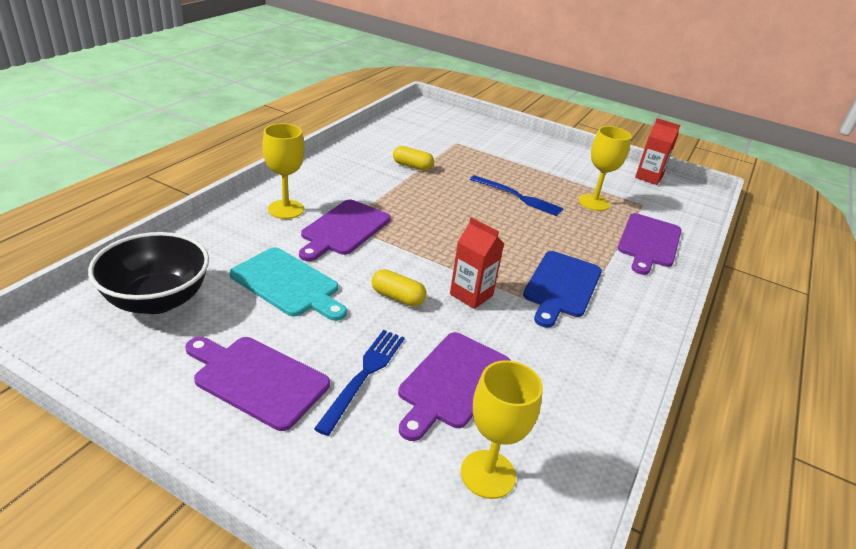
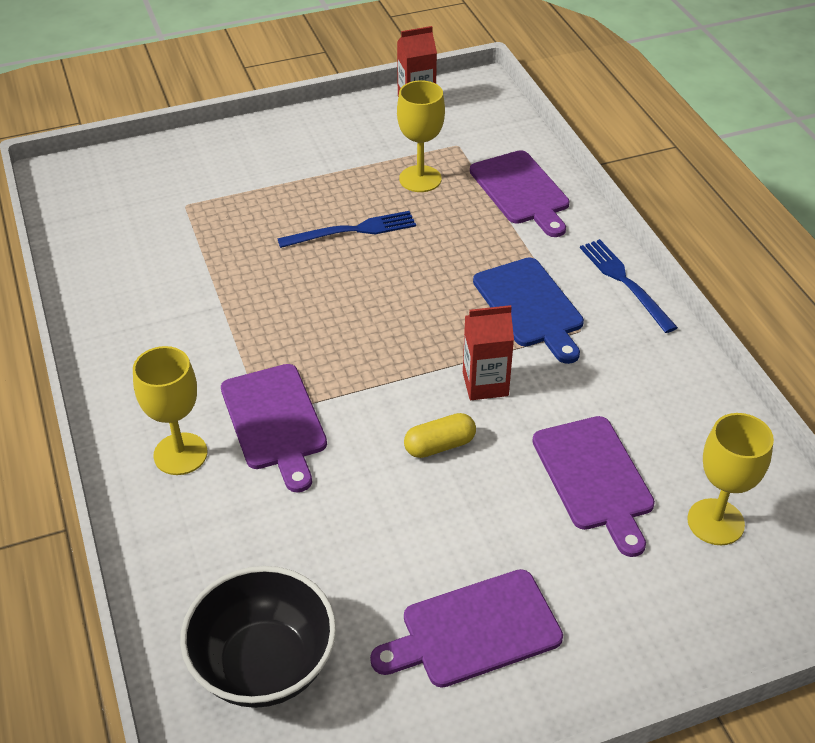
camera: 45 degrees left, 10 degrees up
(288, 284) = (337, 528): turquoise cutting board -> none
(364, 375) = (535, 540): blue fork -> blue fork (625, 282)
(412, 166) = (198, 279): yellow capsule -> none

